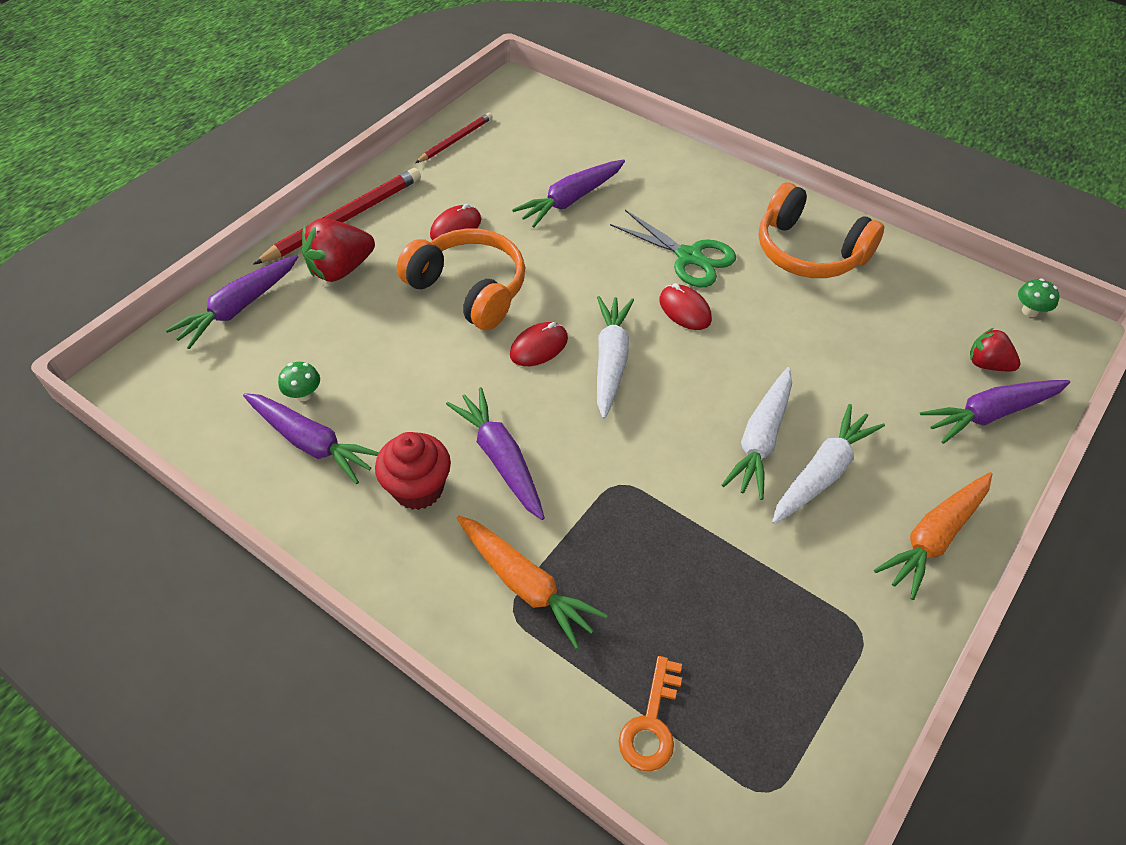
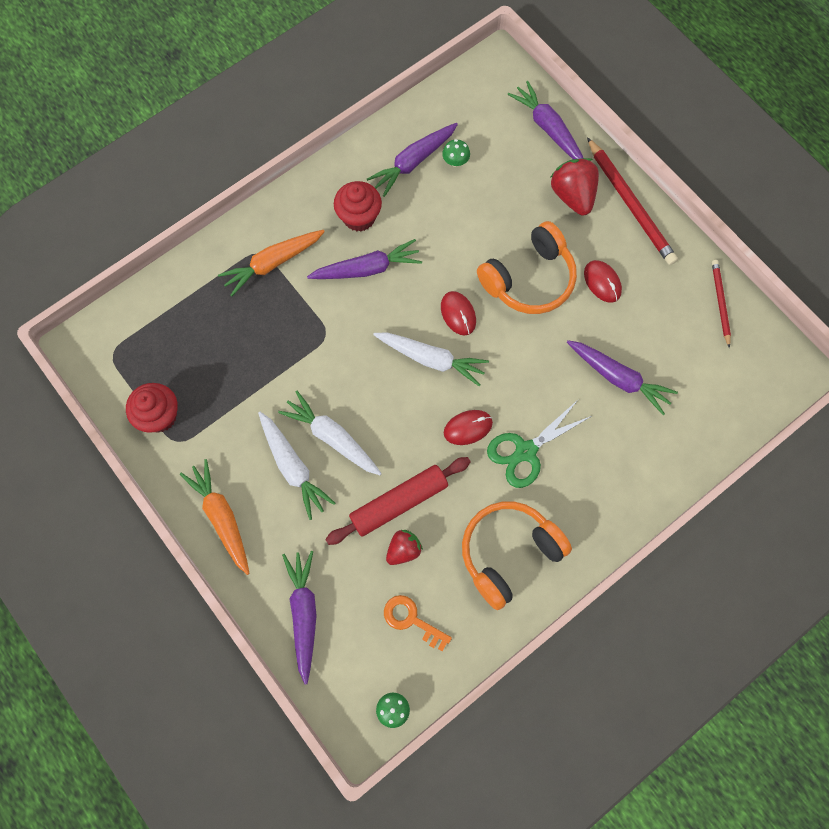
camera: 105 degrees right, 20 degrees up
(455, 140) = (720, 302): red pencil -> red pencil turned 150 degrees counterclockwise
(571, 200) = (618, 378): purple carrot -> purple carrot turned 150 degrees clockwise
(651, 723) = (168, 307): orange key -> orange key (411, 620)
(807, 354) = (399, 502): none -> red rolling pin
(837, 672) = (160, 416): none -> red cupcake
(987, 364) = (349, 639): red strawberry -> red strawberry (403, 550)

